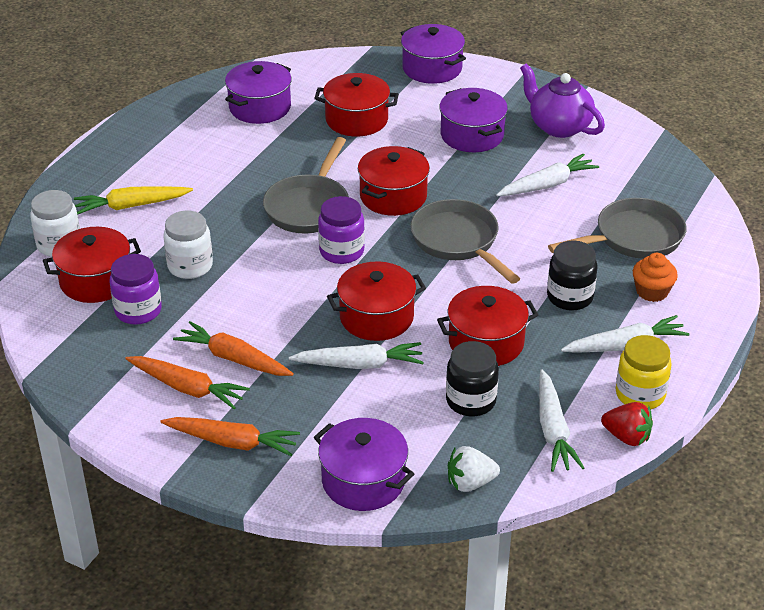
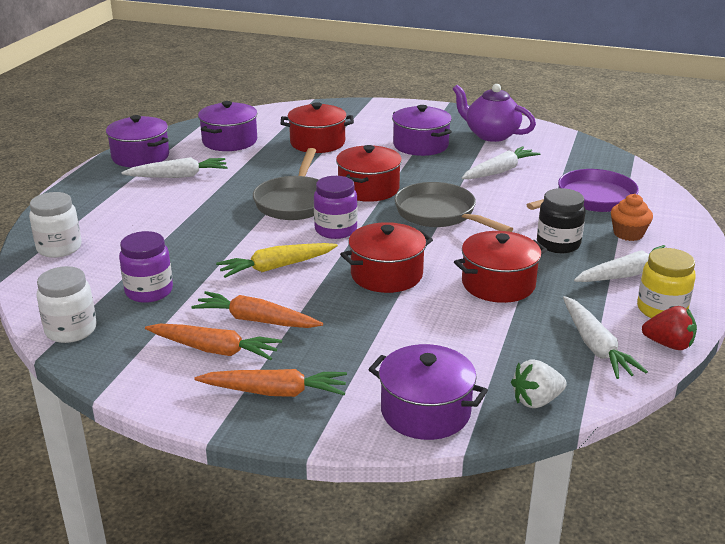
camera: 10 degrees left, 10 degrees down
(96, 280) = (101, 272): red pot -> none
(131, 206) = (126, 214): yellow carrot -> yellow carrot (276, 267)
(190, 266) = (193, 253): white jar -> white jar (71, 330)
(359, 364) = (384, 313): white carrot -> white carrot (178, 176)
(432, 68) = (369, 108): purple pot -> purple pot (140, 156)
(471, 401) = (505, 331): black jar -> none
(633, 238) = (591, 199): grey pan -> purple pan

